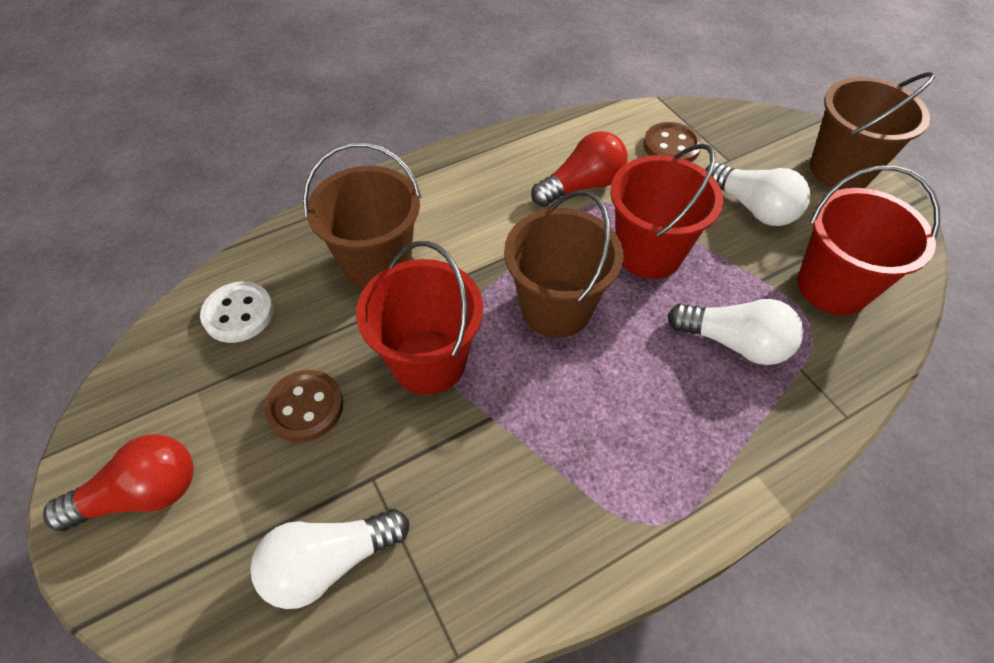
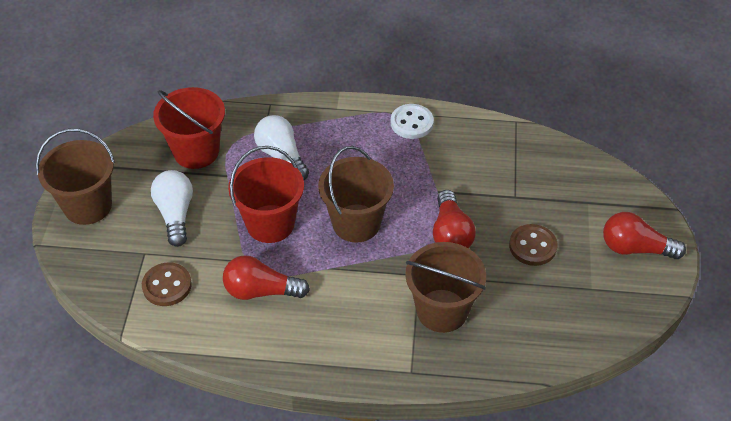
camera: 145 degrees left, 5 degrees down
(238, 314) = (549, 324): white button -> white button (412, 123)
(329, 562) = (553, 175): white light bulb -> none
(428, 361) = (450, 234): red bucket -> red light bulb

